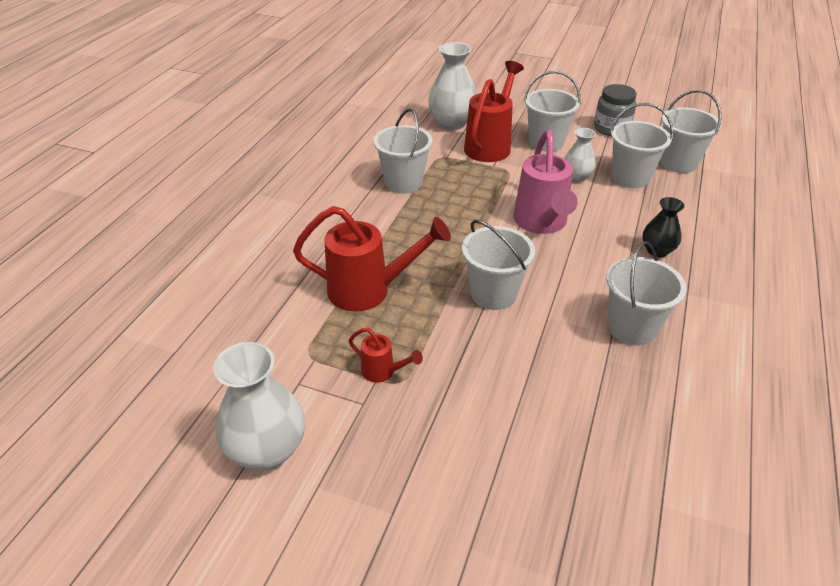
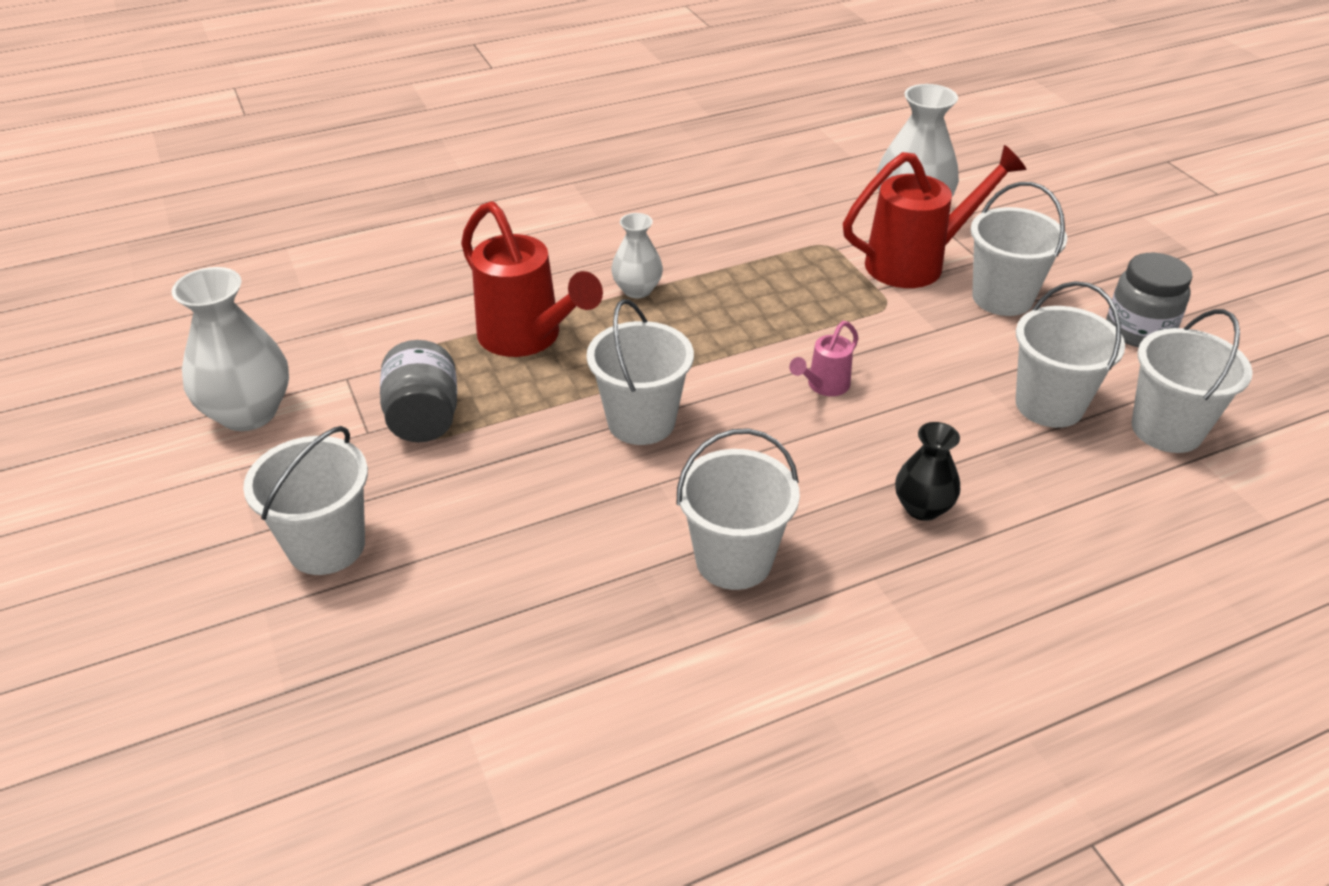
camera: 45 degrees right, 0 degrees up
(383, 372) = (424, 418): red watering can -> grey jar
(403, 182) = (737, 250): white bucket -> white bucket (326, 546)
(541, 223) = (824, 386): pink watering can -> pink watering can, size x0.48
(576, 177) = (969, 361): white vase -> white vase (637, 290)

